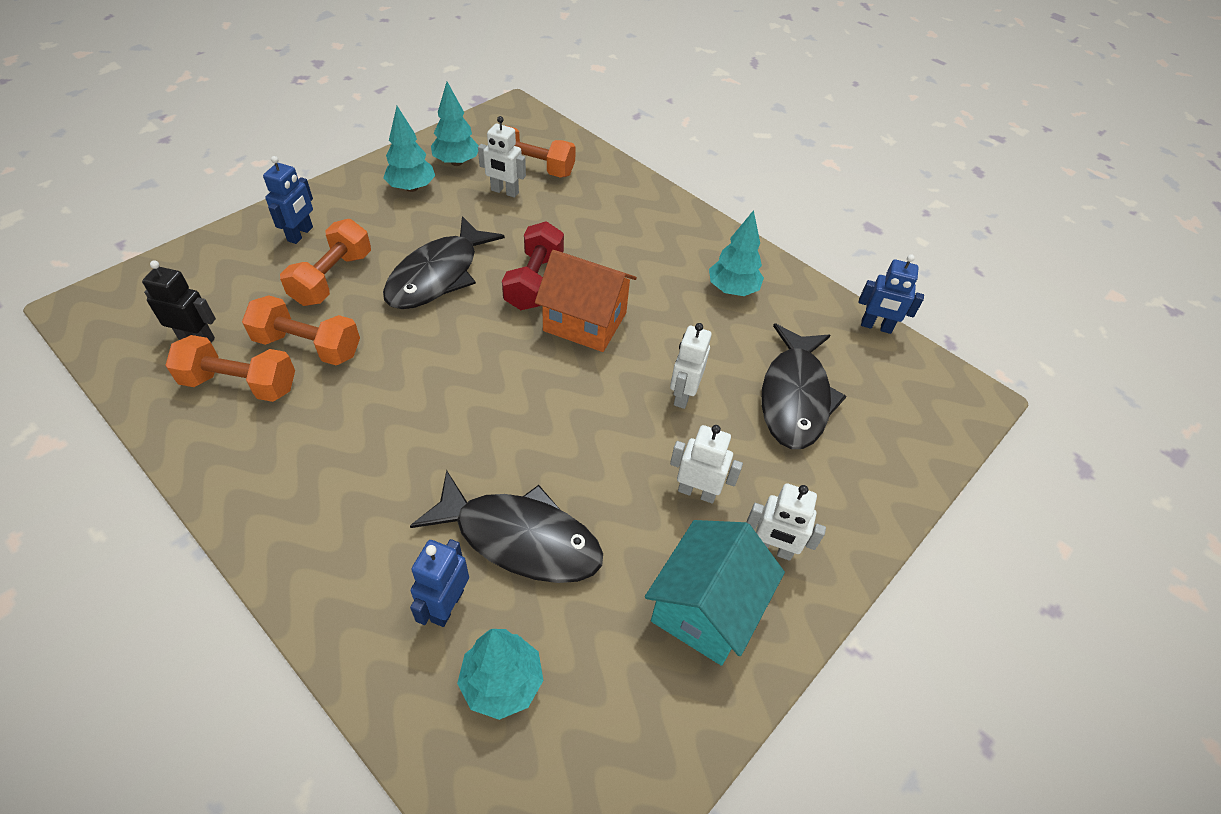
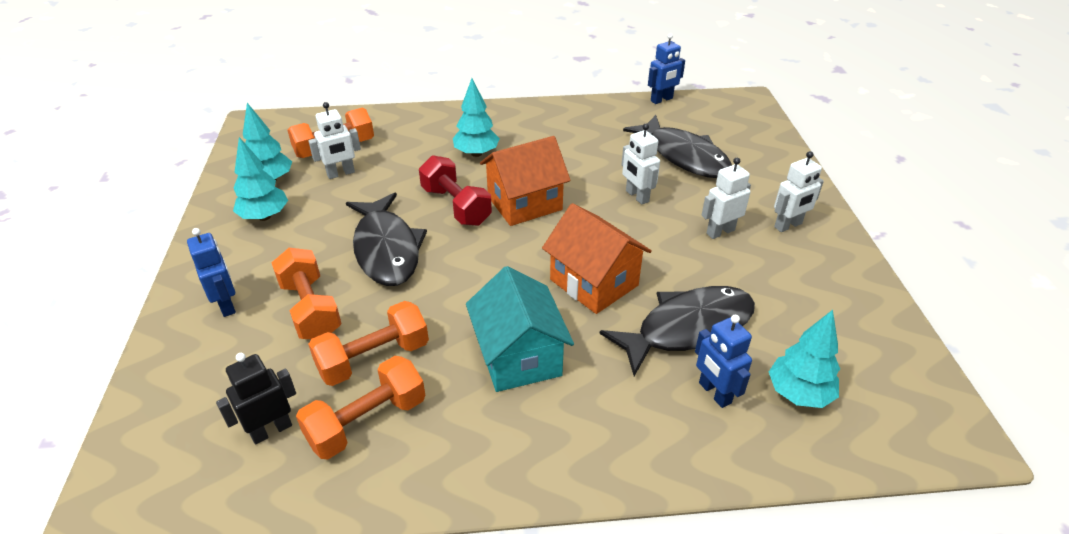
camera: 45 degrees left, 10 degrees down
(521, 432) = (594, 282): none -> orange house
(705, 608) = (809, 274): turquoise house -> turquoise house (519, 356)
(732, 290) = (570, 131): turquoise tree -> turquoise tree (476, 153)

